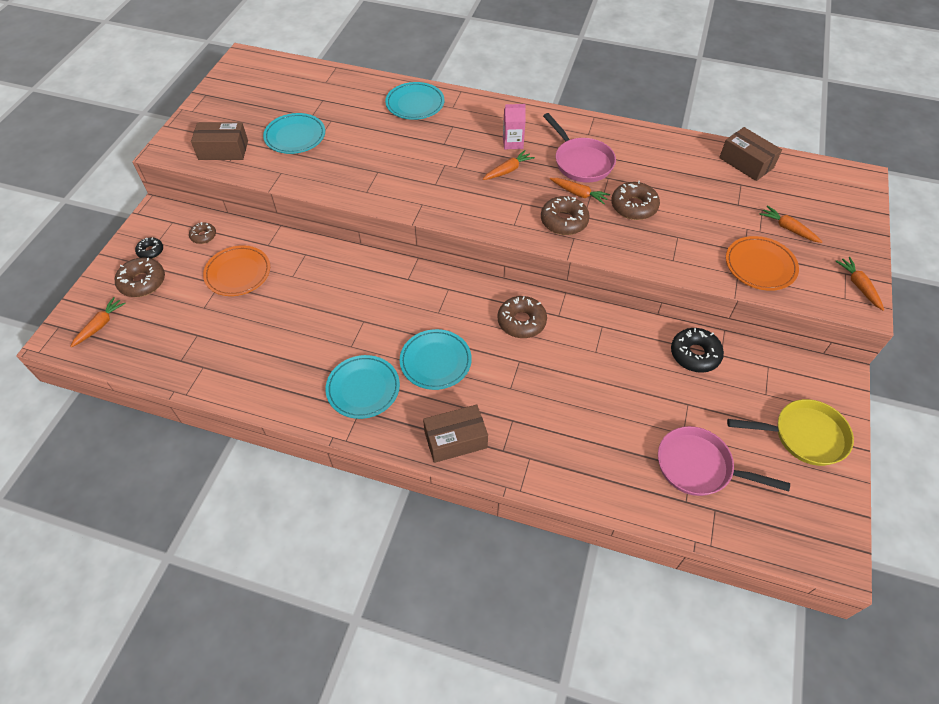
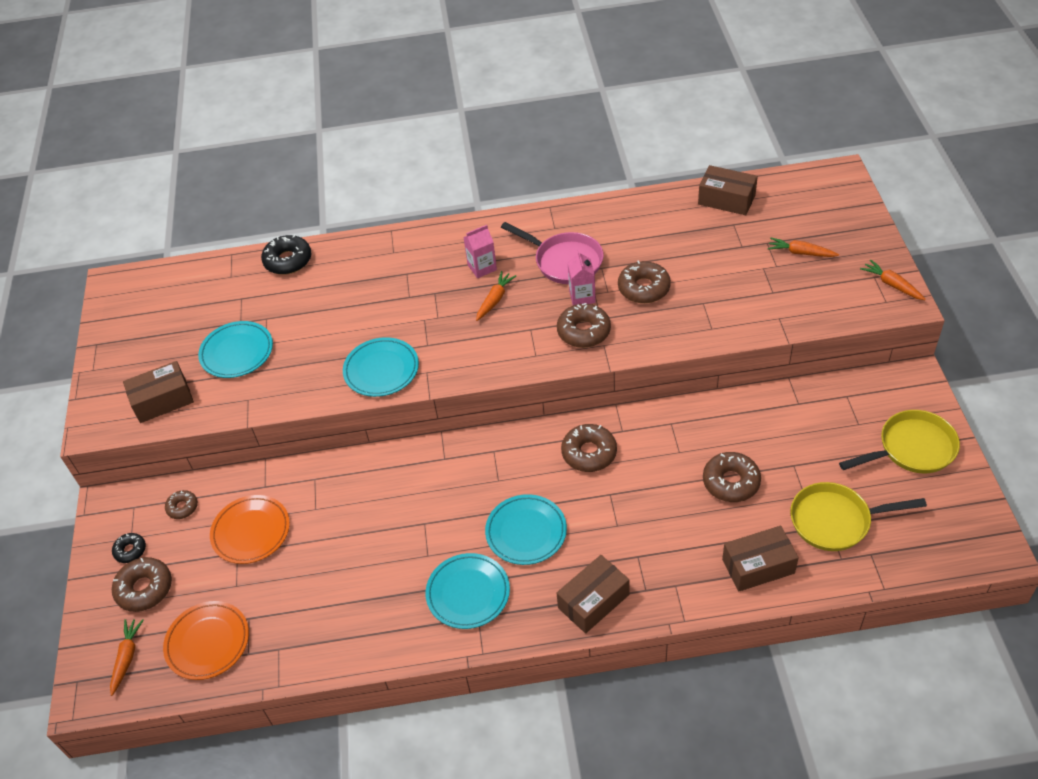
camera: 20 degrees left, 5 degrees down
(415, 104) = (349, 264): turquoise plate -> turquoise plate (381, 370)
(579, 194) = (582, 296): orange carrot -> pink carton
(608, 474) = (758, 566): none -> brown box
(625, 394) = (731, 482): none -> brown donut
(695, 354) = (774, 413): black donut -> black donut (288, 260)
(699, 467) = (835, 521): pink pan -> yellow pan
(760, 266) = (795, 301): orange plate -> orange plate (208, 642)

